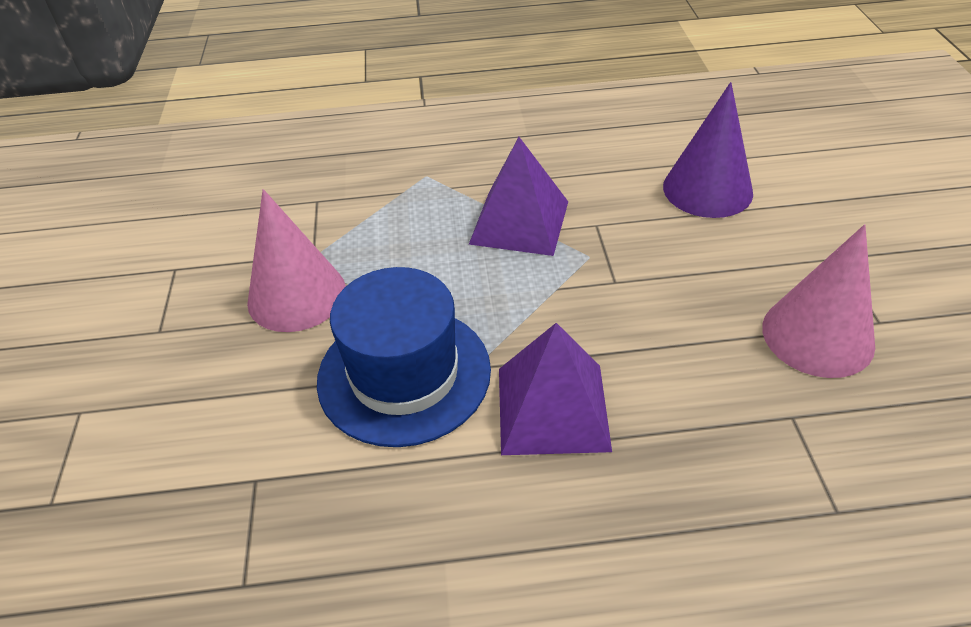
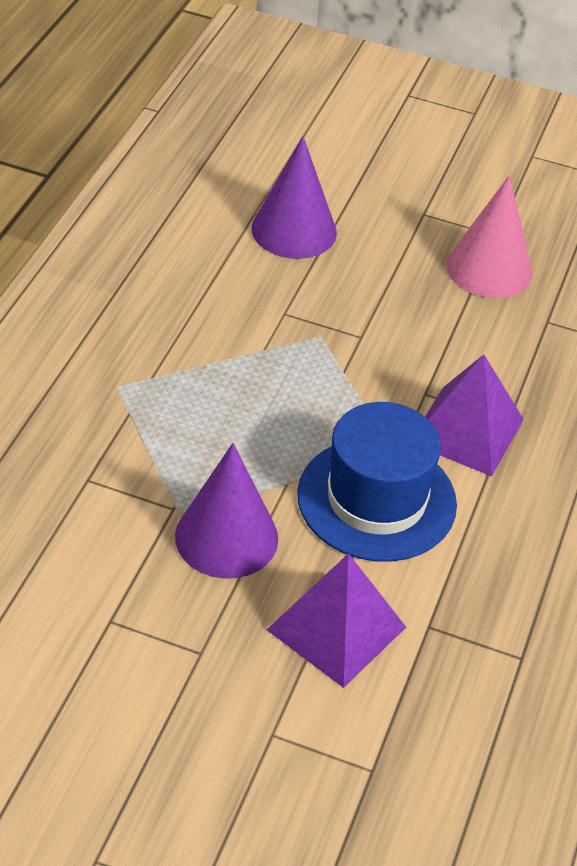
camera: 70 degrees left, 0 degrees up
(297, 295) = (226, 537): pink cone -> purple cone
(519, 222) = (243, 355): purple pyramid -> purple pyramid (336, 628)

